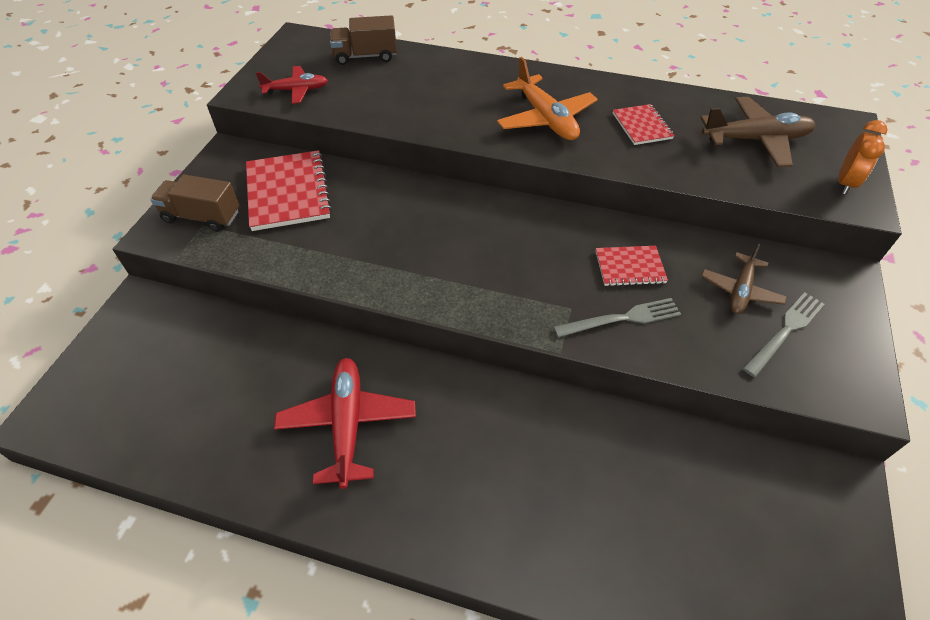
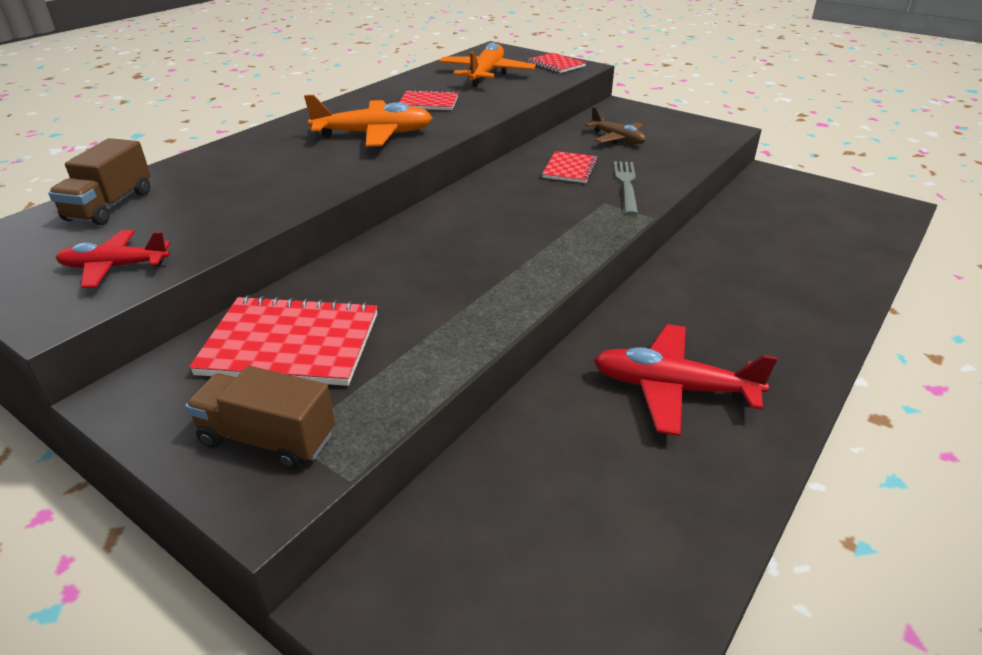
camera: 70 degrees left, 15 degrees down
(202, 217) = (268, 439): brown truck -> brown truck turned 75 degrees clockwise
(296, 90) = (115, 267): red plane -> red plane turned 105 degrees counterclockwise
(755, 140) = (486, 74): brown plane -> orange plane
(785, 331) = (663, 135): grey fork -> none
(845, 183) = (556, 64): orange clock -> red notebook

